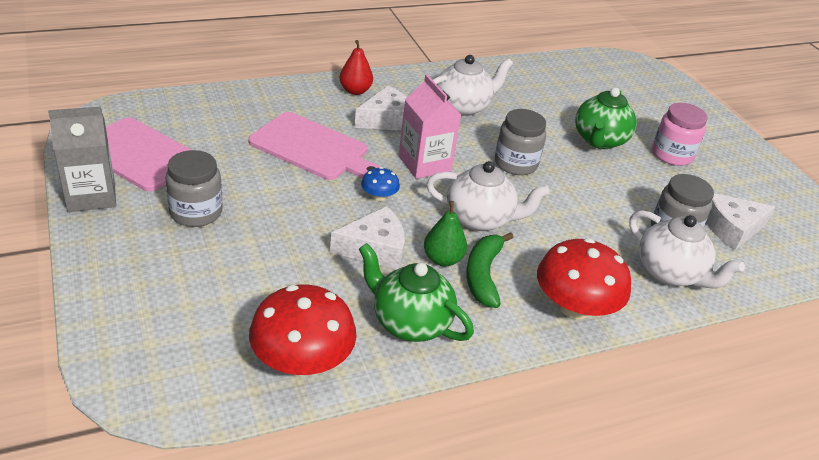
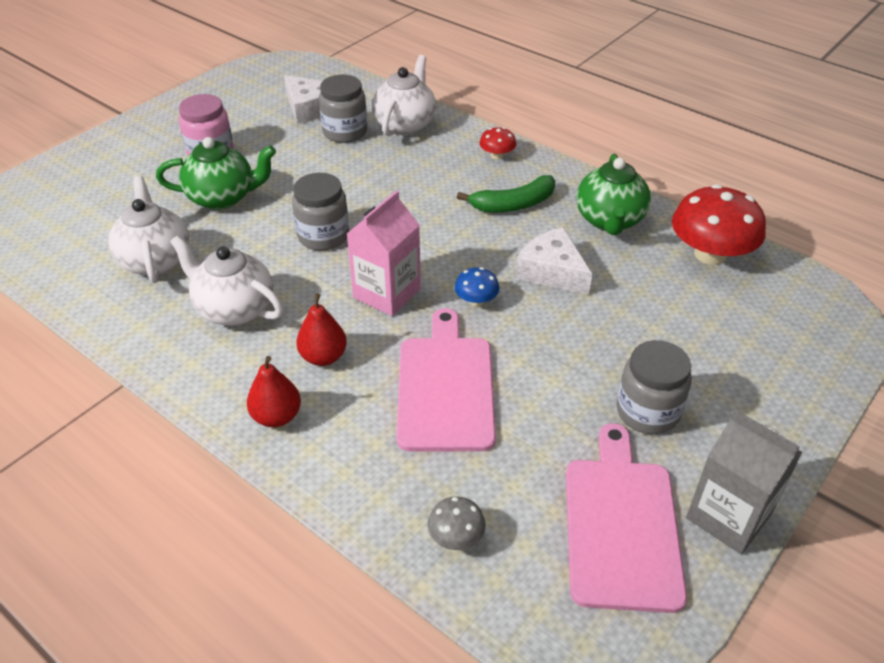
camera: 115 degrees left, 5 degrees up
(211, 108) = (456, 536): none -> grey mushroom
(387, 119) = (323, 357): white cheese -> red pear
(443, 259) = (520, 230): green pear -> none
(480, 219) = (441, 229): white teapot -> white teapot (155, 260)
(574, 307) = (497, 155): red mushroom -> red mushroom, size x0.47

